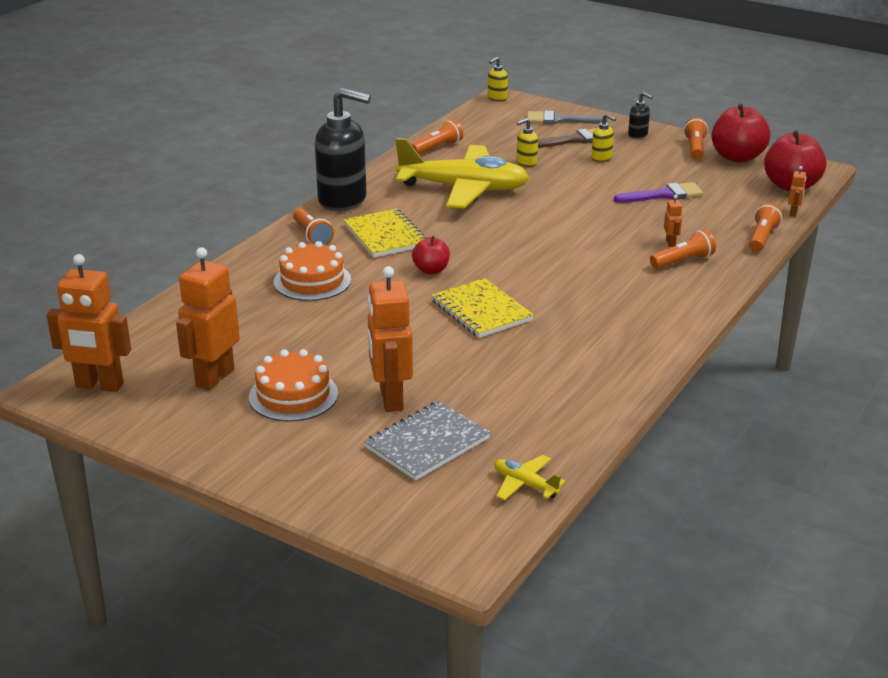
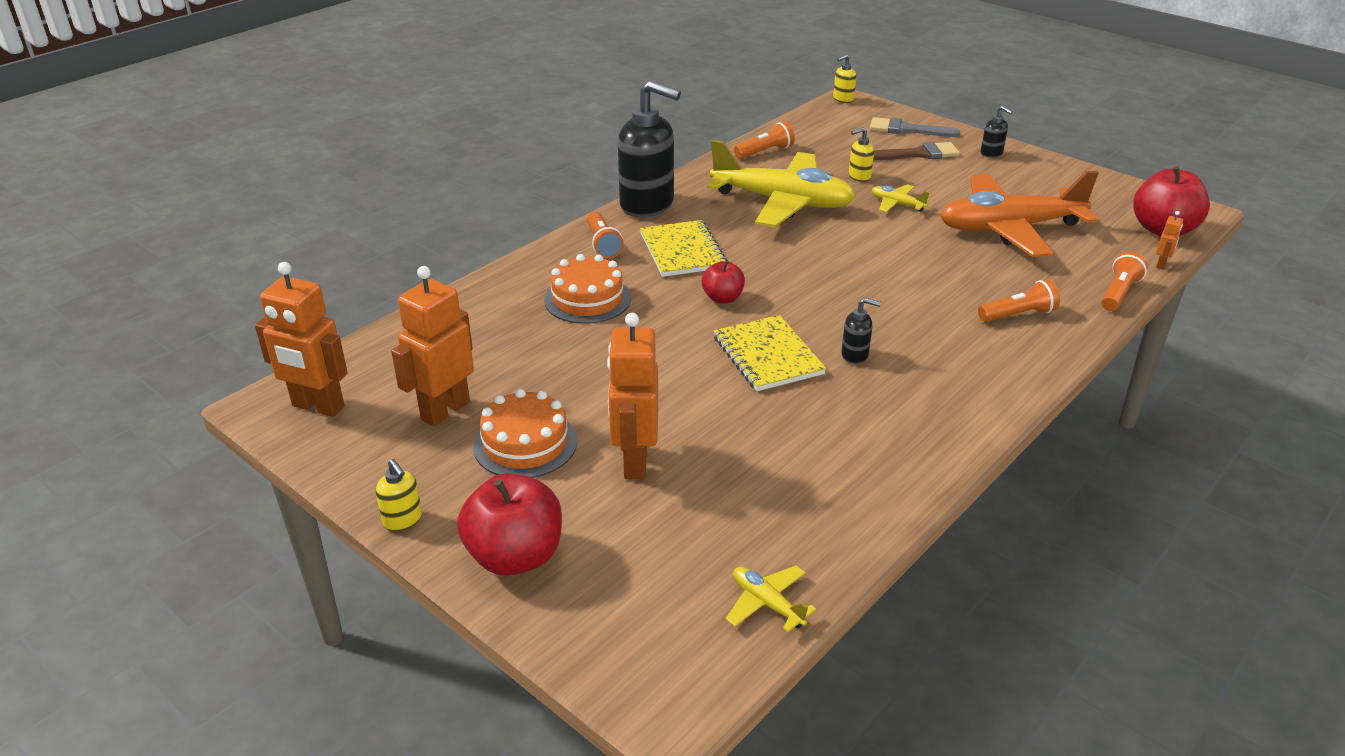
camera: 10 degrees right, 5 degrees up
(427, 443) = (662, 528): grey notebook -> none
(554, 304) = (855, 355): none -> black soap dispenser
(564, 183) = (897, 204): none -> yellow plane
(602, 158) = (945, 178): yellow soap dispenser -> yellow soap dispenser (403, 520)
(664, 195) = (1009, 228): purple brush -> orange plane
(671, 243) = (1007, 290): orange robot -> none
(695, 148) = (1055, 174): orange flashlight -> none
(737, 157) = (1103, 189): red apple -> red apple (515, 556)

